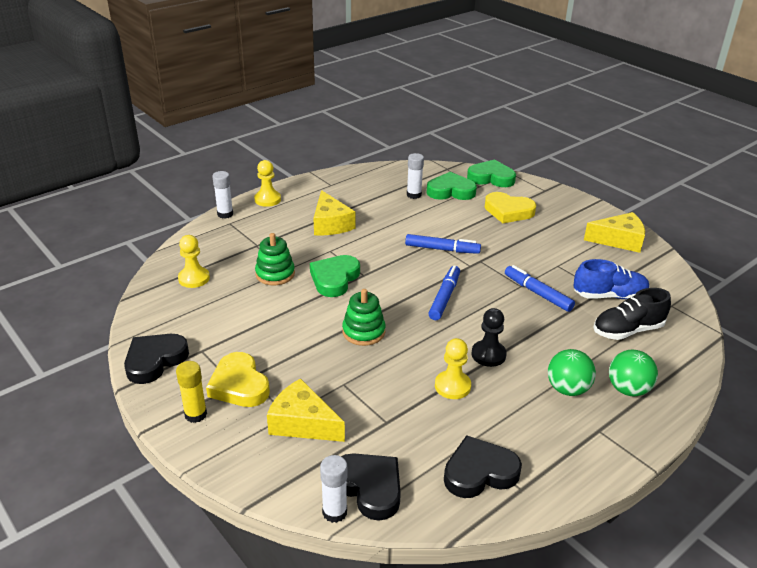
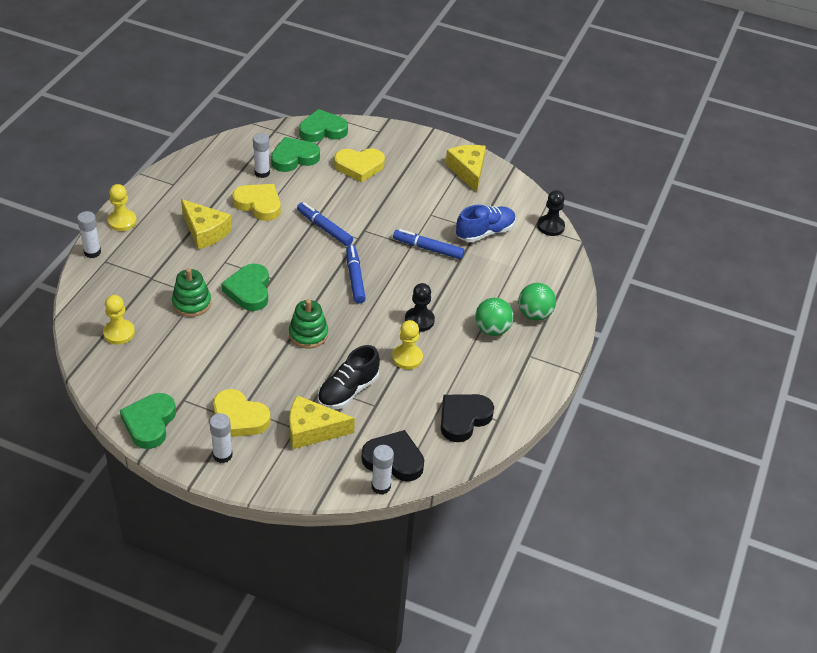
camera: 30 degrees left, 10 degrees up
(155, 360) = (149, 423): black heart -> green heart
(195, 414) = (222, 455): yellow glue stick -> white glue stick
(394, 216) = (259, 204): none -> yellow heart
(442, 249) = (324, 228): blue marker -> blue marker turned 120 degrees counterclockwise
(619, 240) = (468, 171): yellow cheese -> yellow cheese turned 75 degrees counterclockwise
(627, 330) = (512, 261): black shoe -> black shoe (348, 391)
(690, 310) = (550, 226): none -> black pawn

